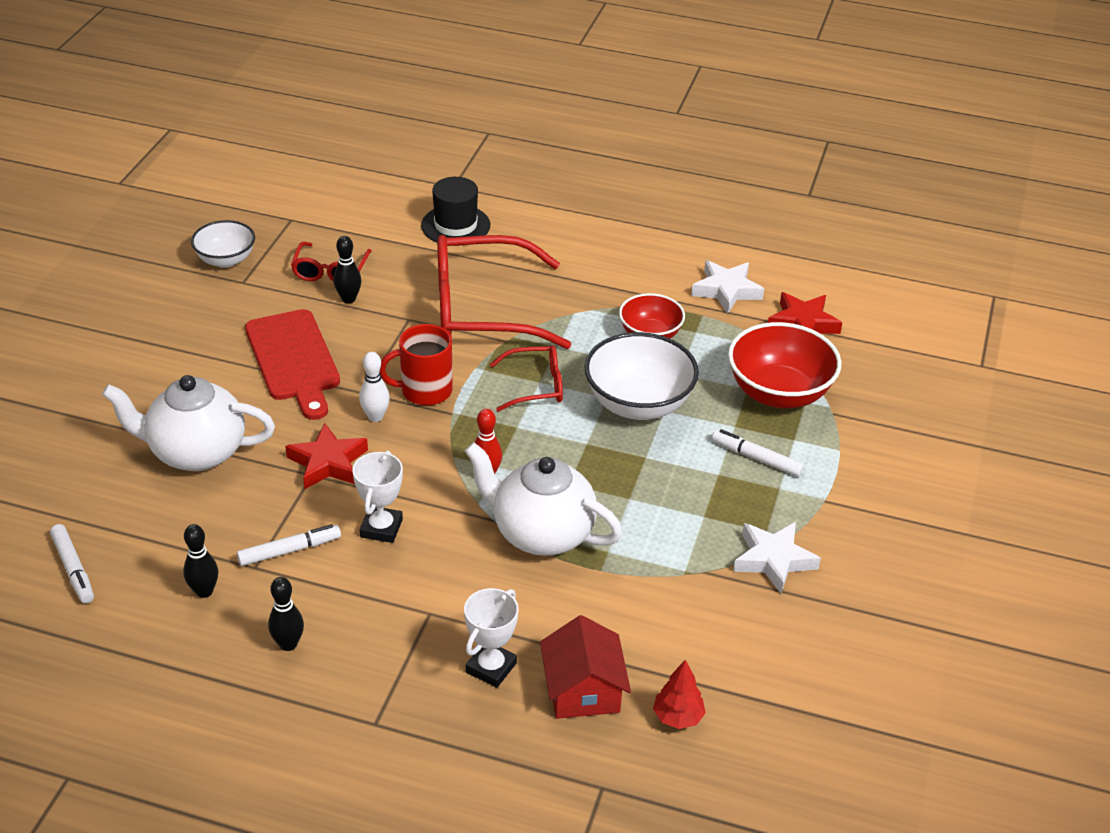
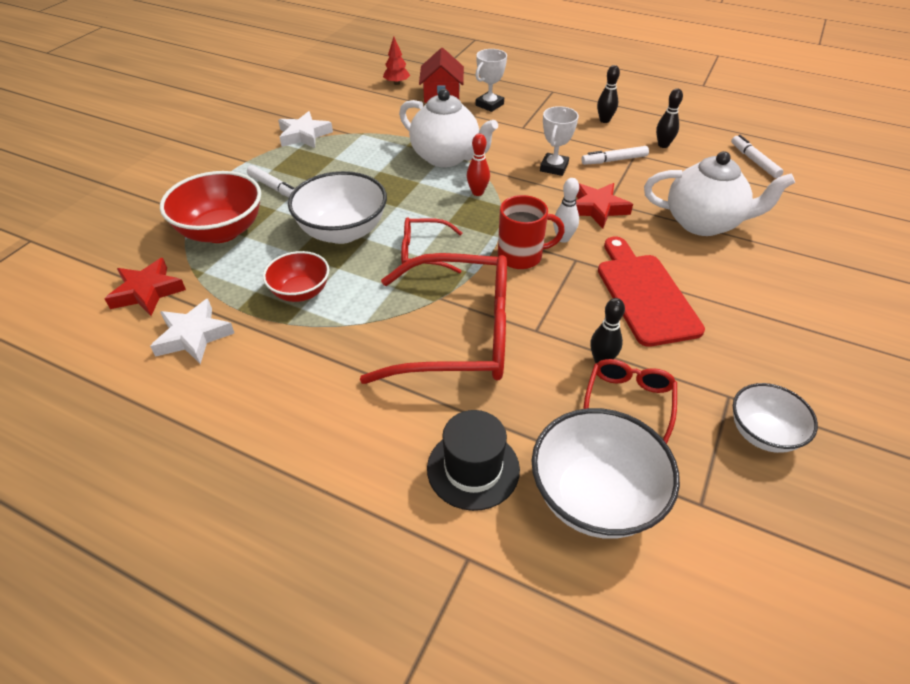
camera: 170 degrees left, 5 degrees up
(366, 217) = (595, 497): none -> white bowl

